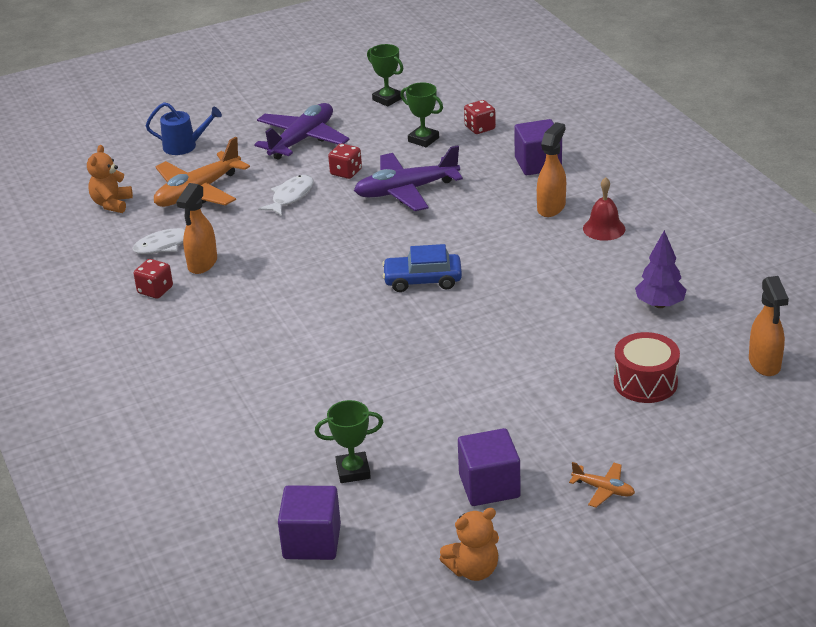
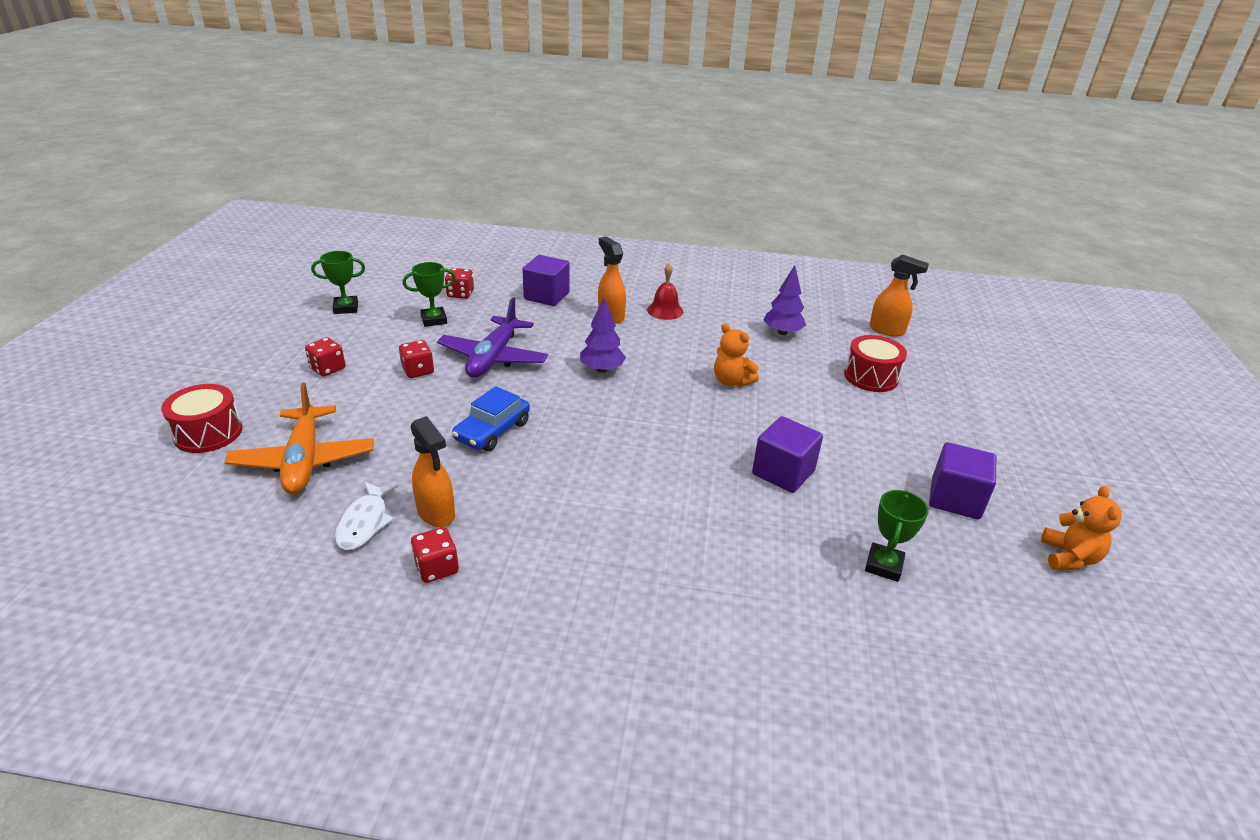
camera: 60 degrees left, 0 degrees up
(112, 204) = (220, 528): orange teddy bear -> orange teddy bear (731, 381)
(185, 146) = (208, 433): blue watering can -> red drum
(291, 196) = (407, 413): white fish -> none
(302, 140) = (328, 369): purple plane -> red dice
(312, 541) = (981, 642): purple cube -> purple cube (783, 472)
(422, 280) = (633, 406): blue car -> blue car (492, 431)
(456, 243) = (602, 369): none -> purple tree
(603, 489) = (991, 449): orange plane -> none

